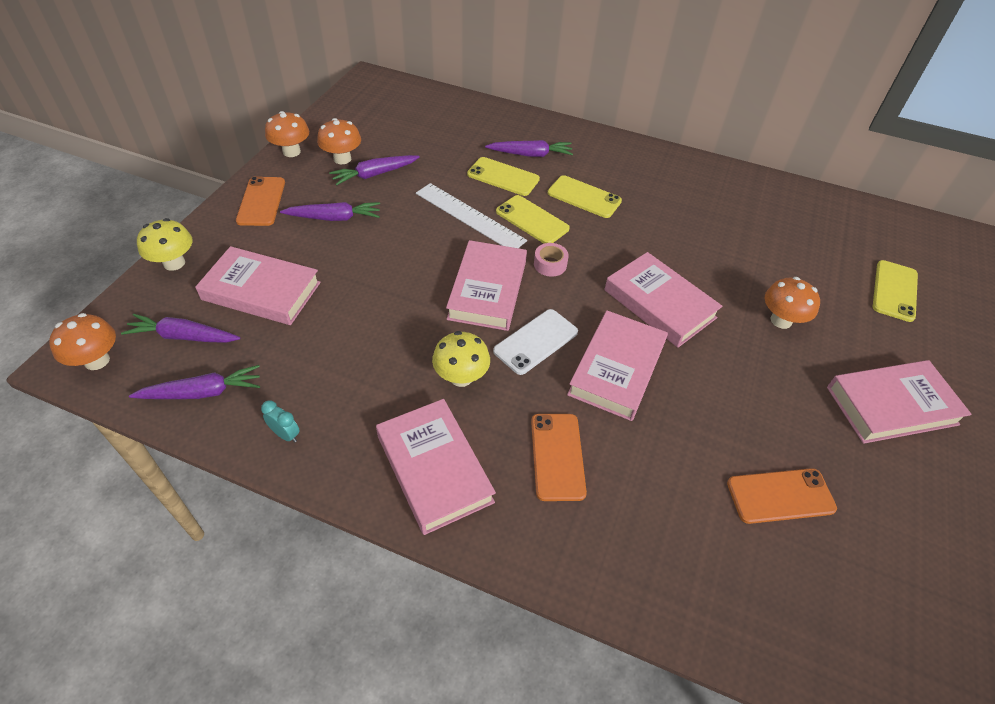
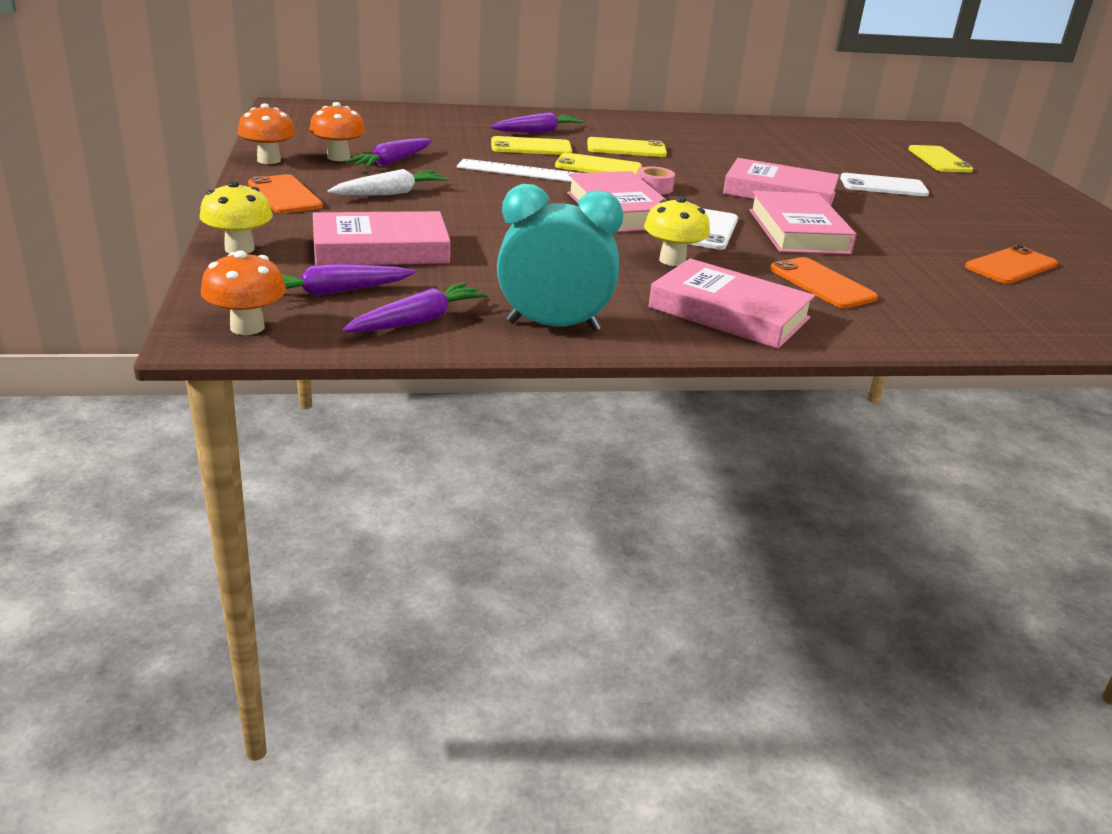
camera: 30 degrees left, 20 degrees down
(285, 434) = (553, 326): turquoise clock -> turquoise clock, size x2.47
(334, 218) = (390, 193): purple carrot -> white carrot
(781, 320) = (883, 186): orange mushroom -> white phone
(891, 406) = (1017, 211): pink book -> none

